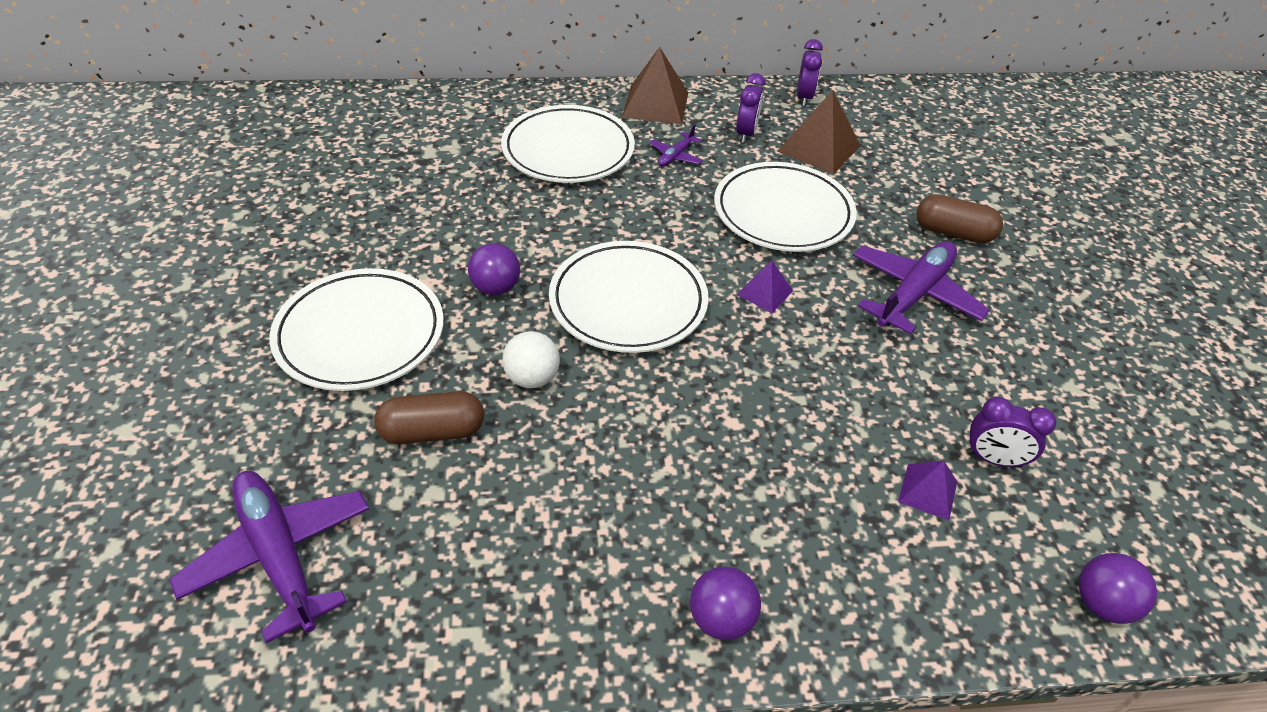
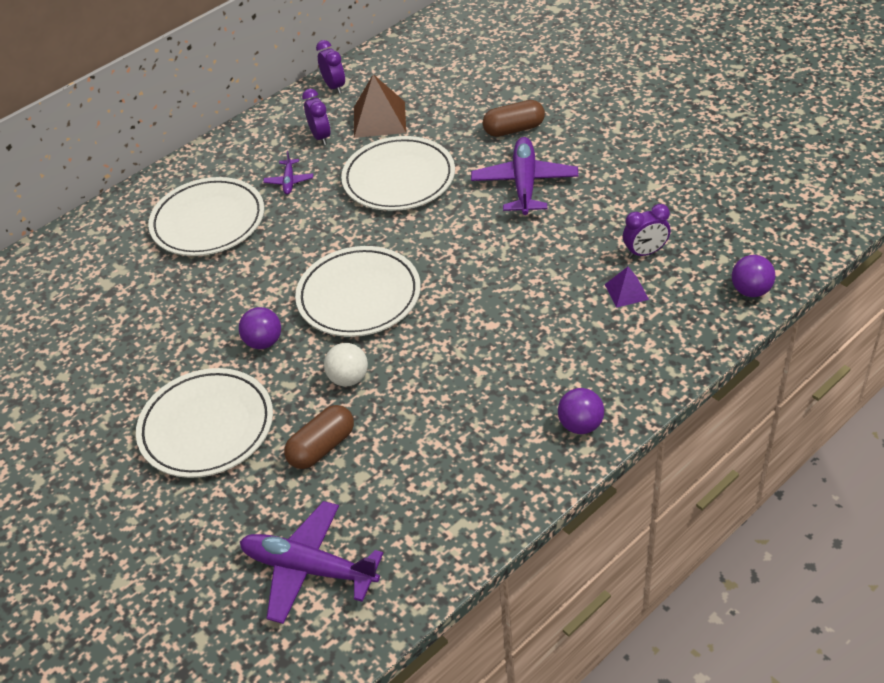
camera: 30 degrees left, 0 degrees up
(655, 104) = (234, 151): brown pyramid -> none
(764, 292) = (437, 237): purple pyramid -> none

